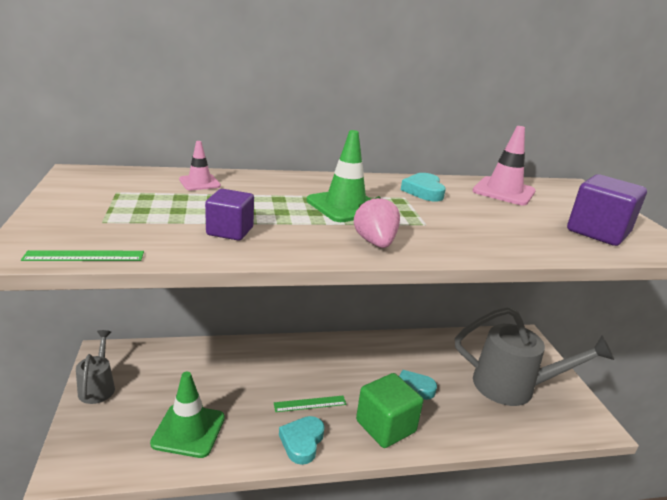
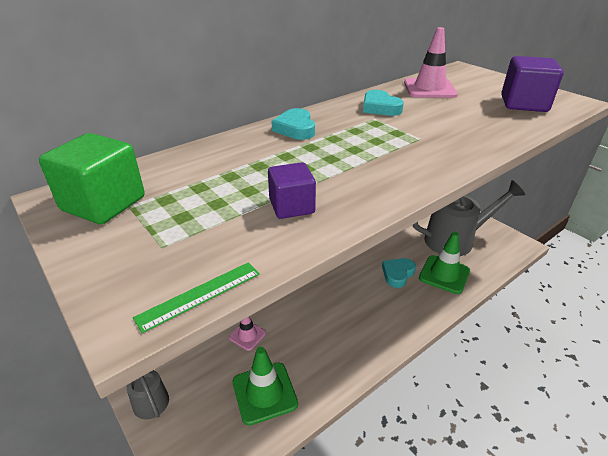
camera: 25 degrees left, 10 degrees up
(199, 183) = (195, 164): pink traffic cone -> pink traffic cone (247, 335)
(302, 442) = (357, 354): turquoise heart -> turquoise heart (295, 129)
(310, 404) = (337, 320): green ruler -> none
(345, 206) = (345, 143): green traffic cone -> green traffic cone (444, 274)
(375, 243) = (411, 170): pink strawberry -> none
(385, 426) = (402, 311): green cube -> green cube (103, 203)

